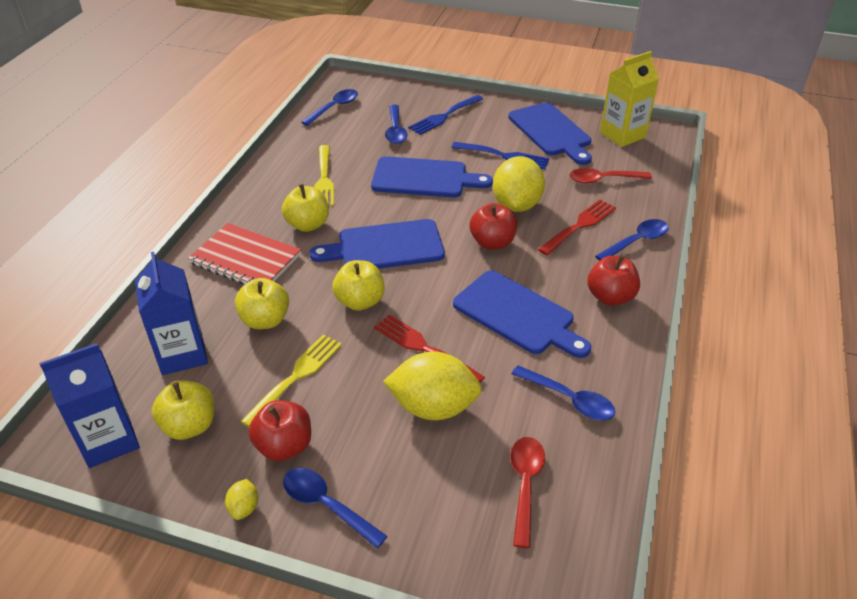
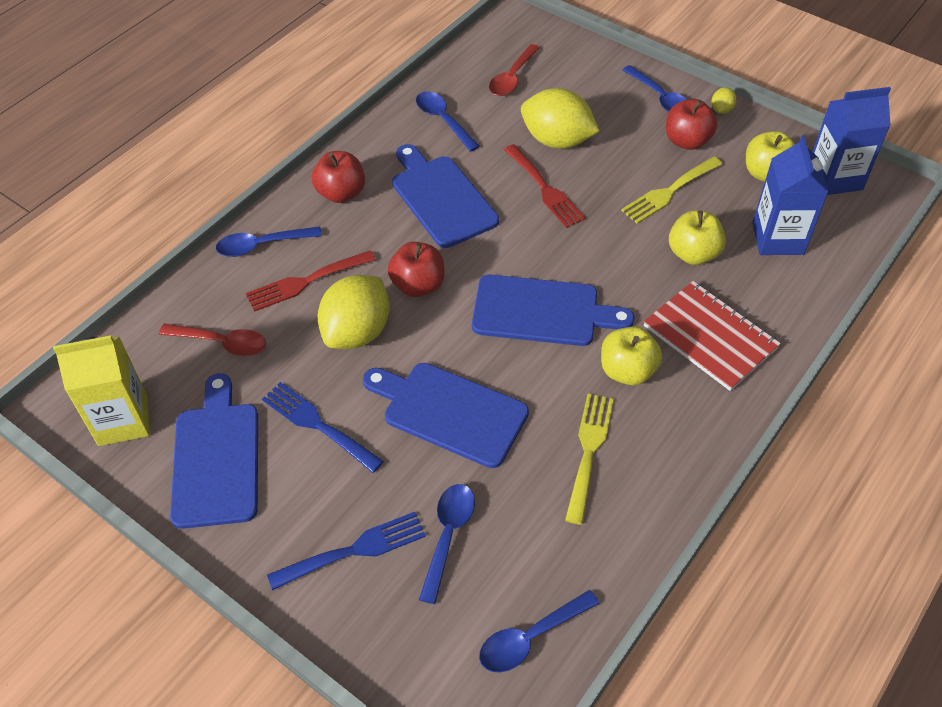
camera: 160 degrees left, 10 degrees up
(360, 301) = (591, 250): yellow apple -> none

